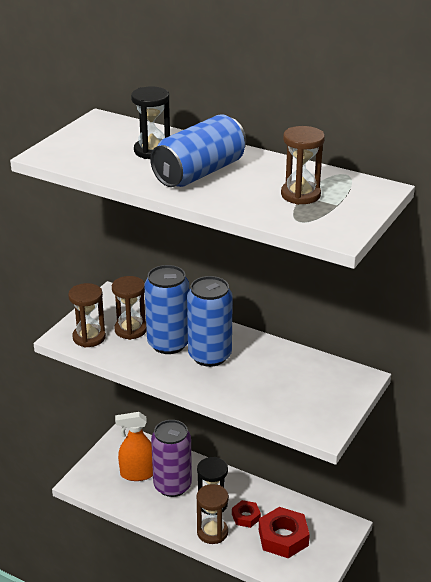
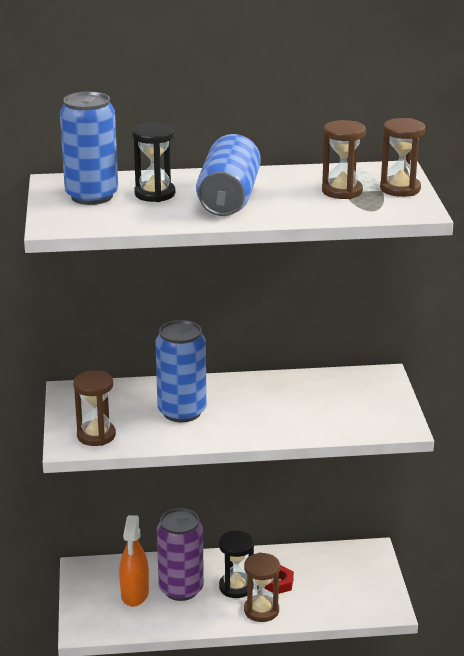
camera: 35 degrees left, 5 degrees down
(130, 330) = (129, 414): brown hourglass -> brown hourglass (400, 189)
(138, 474) = (135, 594): orange spray bottle -> orange spray bottle turned 45 degrees counterclockwise
(210, 356) = (233, 407): blue can -> blue can (92, 196)
(283, 537) = (328, 585): red nut -> none

